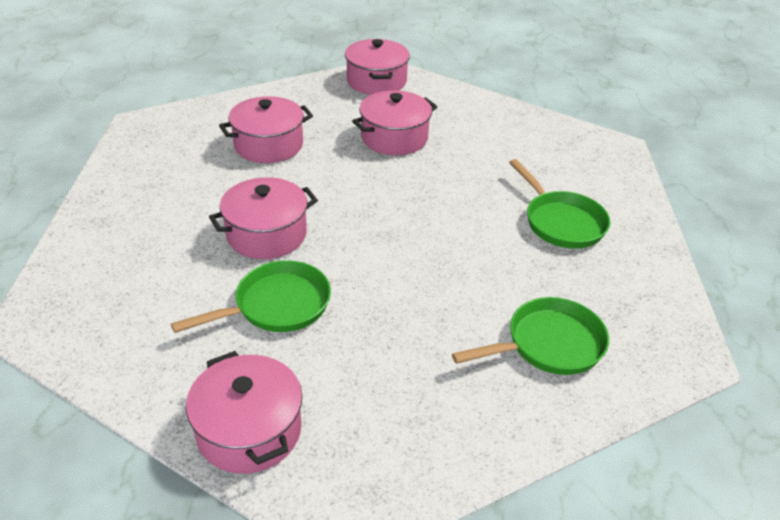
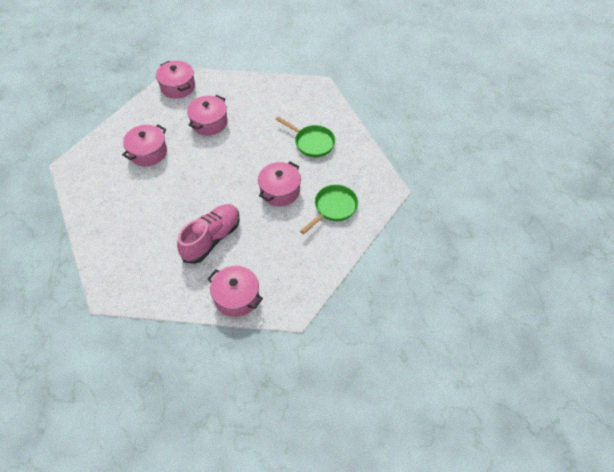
camera: 25 degrees left, 15 degrees up
(266, 234) = (182, 205): pink pot -> pink pot (280, 191)
(277, 305) = (211, 239): green pan -> pink shoe

